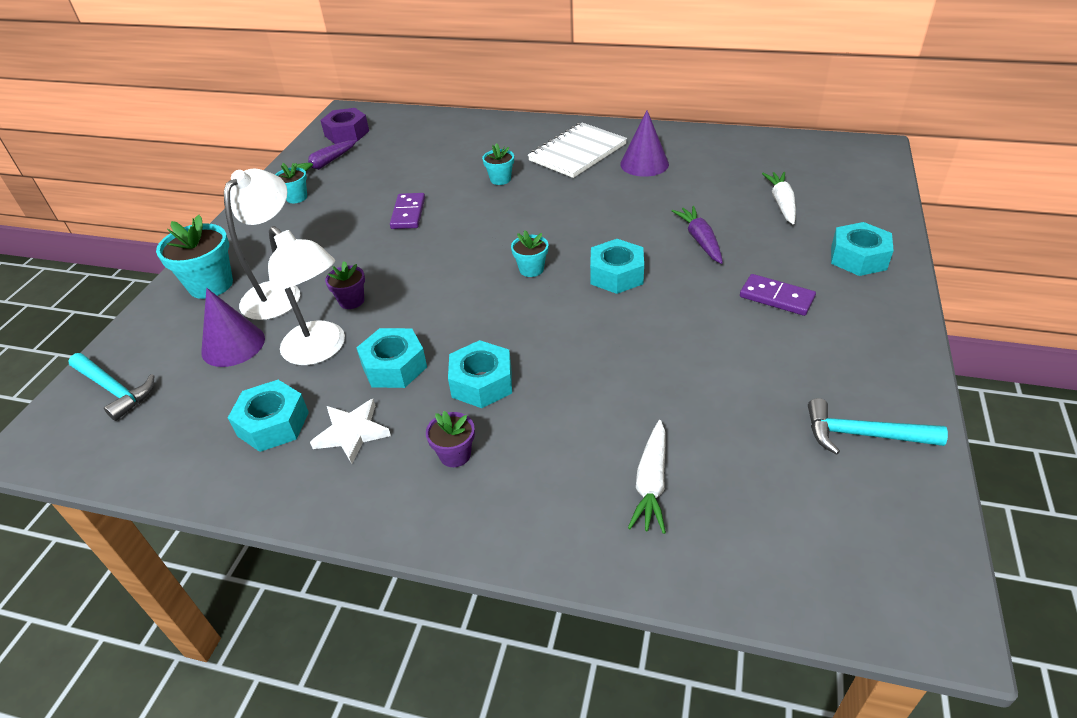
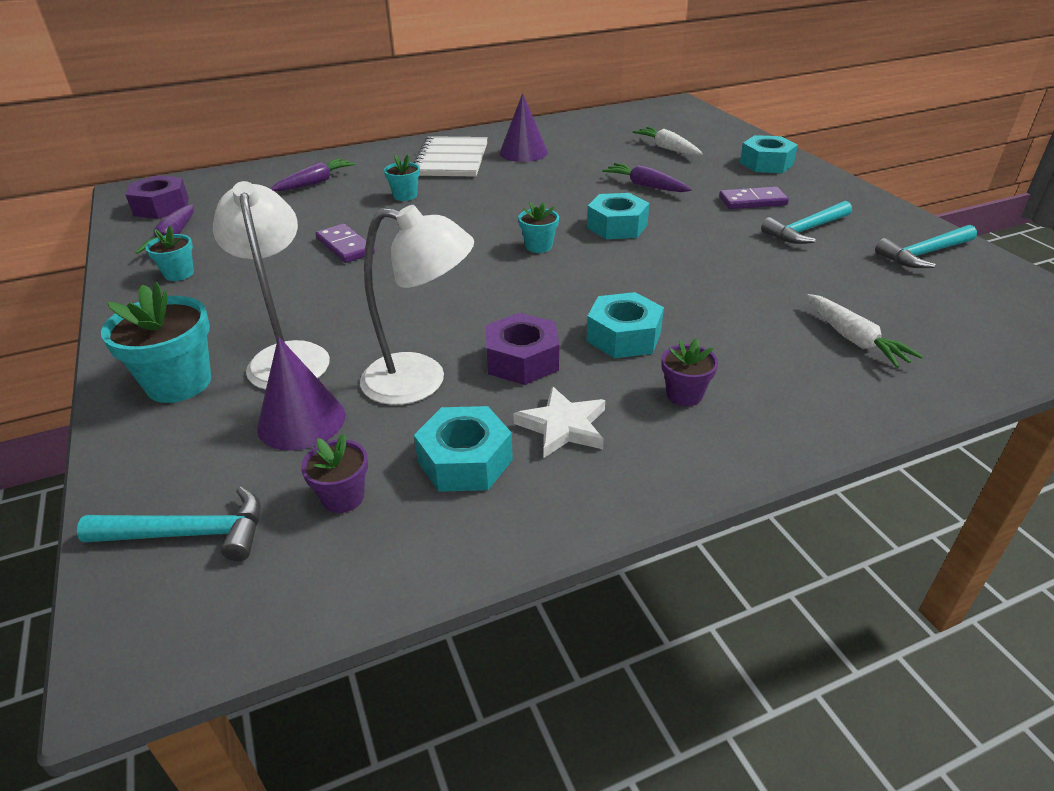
camera: 40 degrees left, 5 degrees down
(351, 301) = (391, 330): purple flower pot -> purple flower pot (343, 497)
(394, 366) = (522, 360): turquoise nut -> purple nut
(457, 144) = (315, 183): none -> purple carrot
(780, 352) = (806, 230): none -> turquoise hammer

